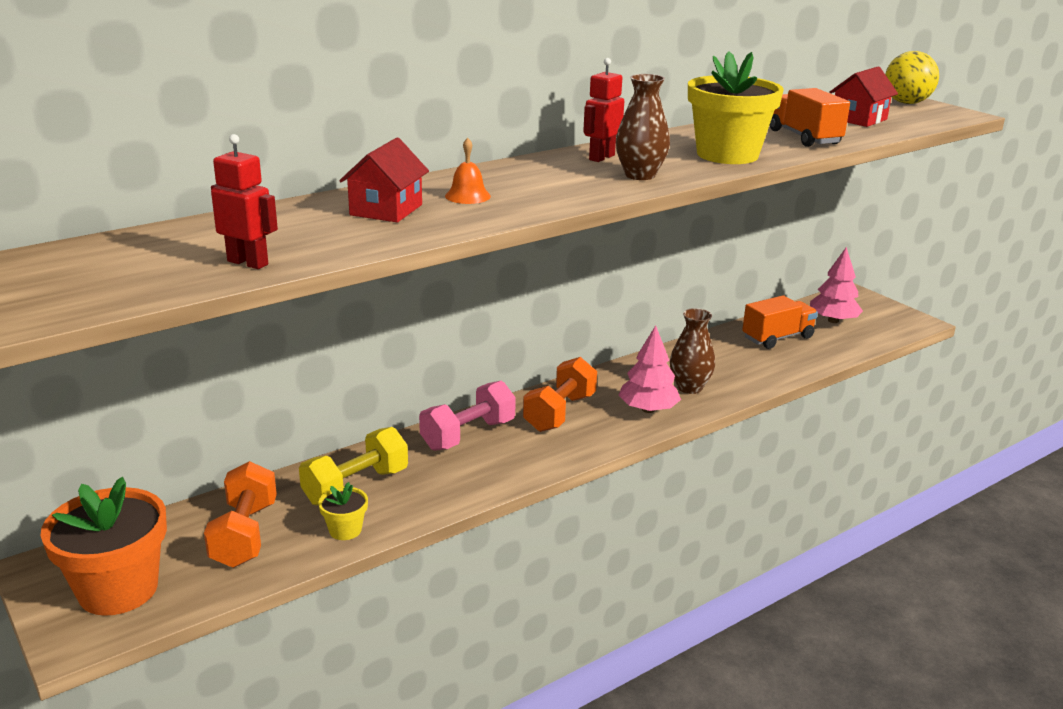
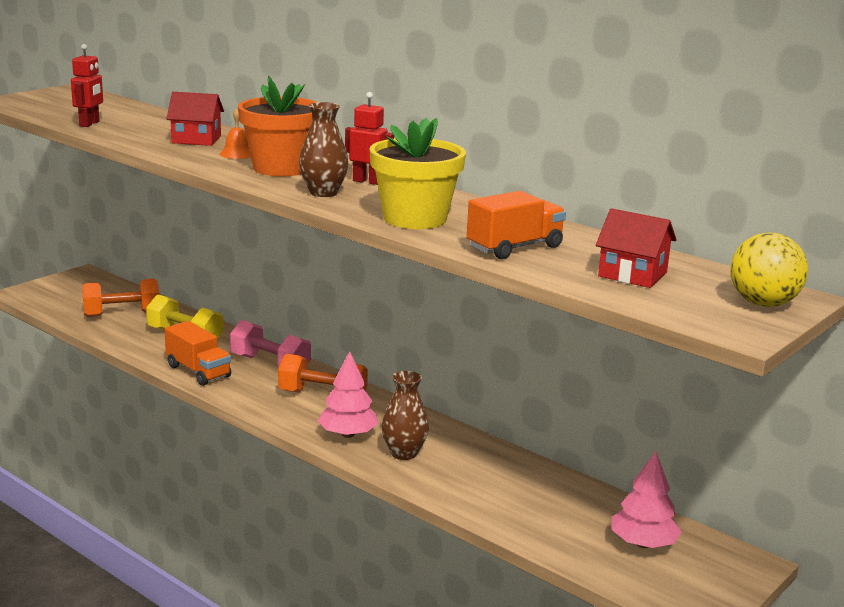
camera: 75 degrees right, 5 degrees down
(118, 589) = (64, 294): orange flower pot -> orange flower pot (281, 168)
(345, 530) = (131, 340): yellow flower pot -> none
(777, 338) = (560, 503): orange truck -> orange truck (198, 371)

